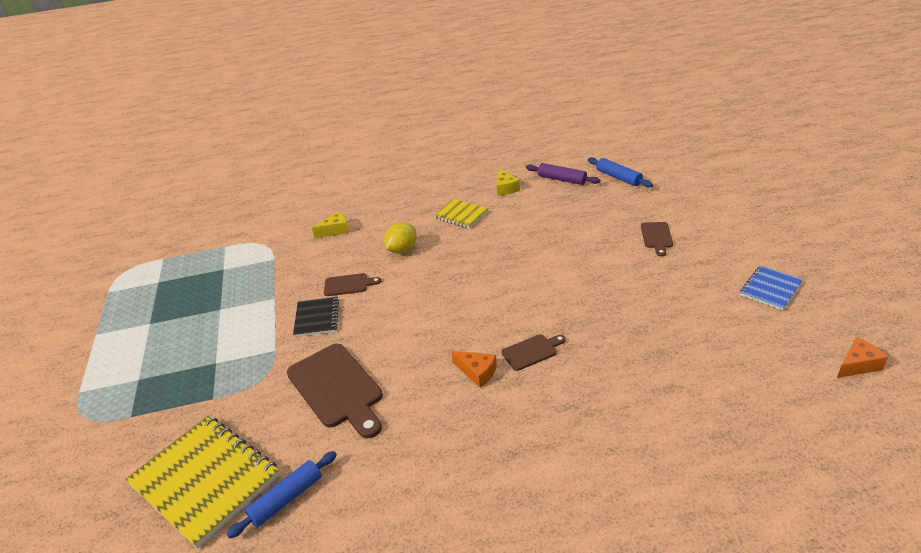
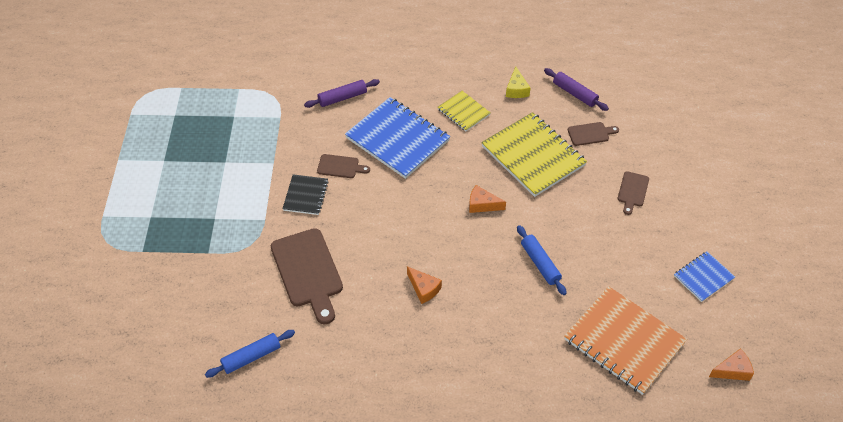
camera: 10 degrees right, 15 degrees up
(205, 480) = (194, 324): yellow notebook -> yellow notebook (533, 156)
(335, 230) = (342, 97): yellow cheese -> purple rolling pin
(402, 249) = (397, 139): yellow lemon -> blue notebook
(510, 282) = (482, 205): none -> orange cheese
(532, 351) = (474, 282): brown cutting board -> brown cutting board (590, 134)
(618, 177) = (630, 107): blue rolling pin -> blue rolling pin (540, 263)
(724, 367) = (624, 341): none -> orange notebook

